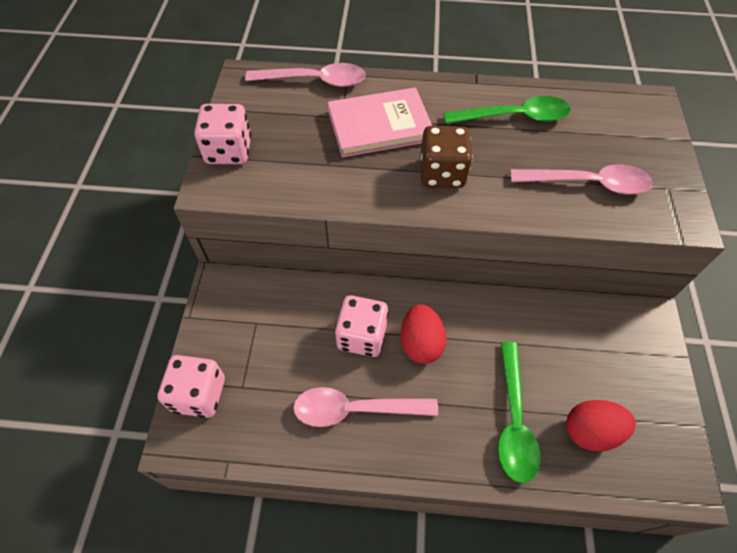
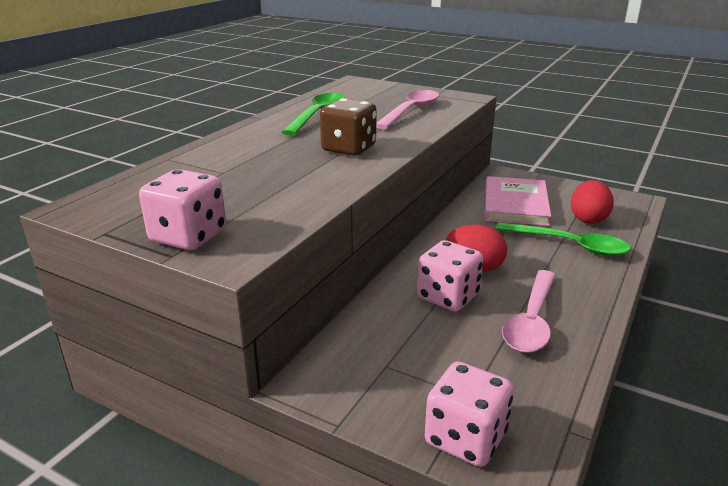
camera: 65 degrees left, 30 degrees down
(315, 81) = (150, 174): pink spoon -> none
(379, 125) = (259, 159): pink book -> pink book (515, 204)

